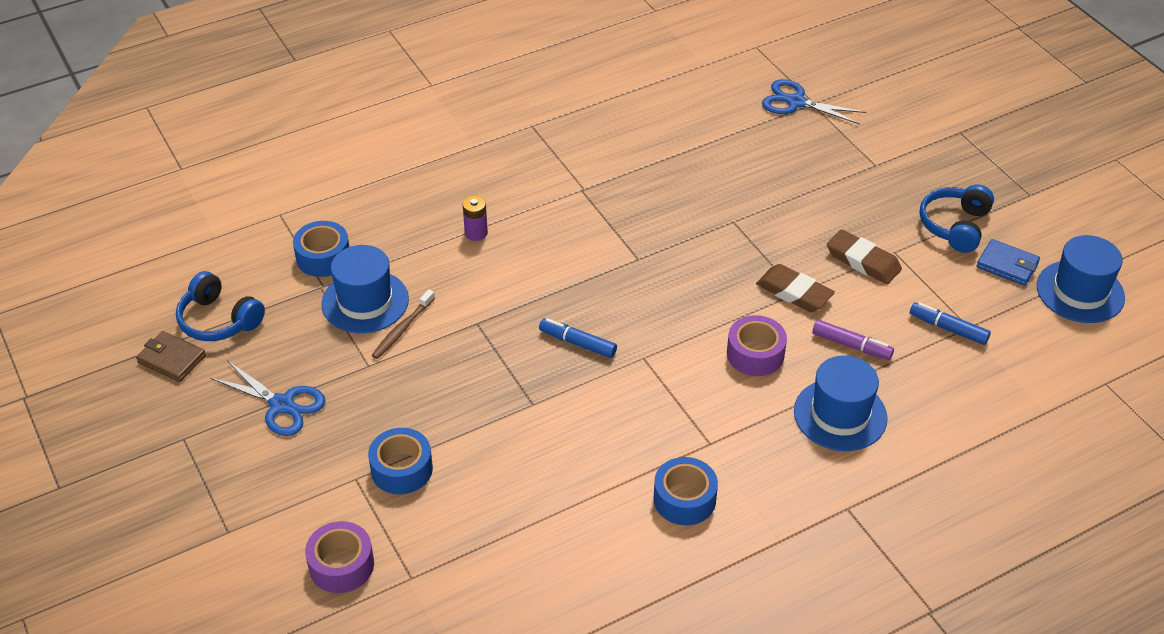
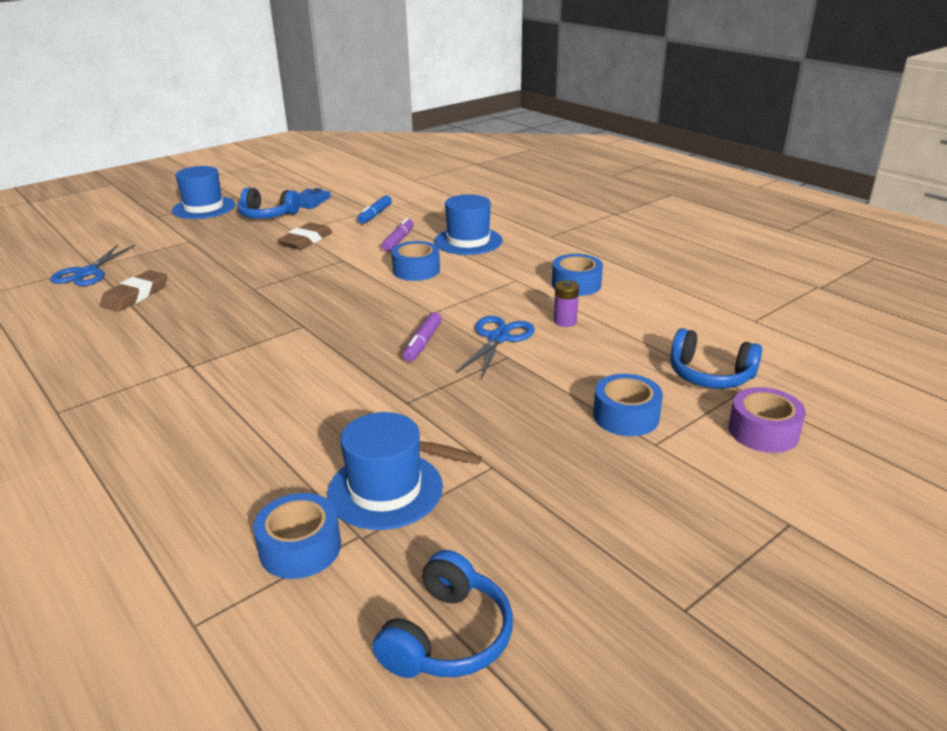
camera: 100 degrees left, 15 degrees down
(172, 359) = (545, 674): brown wallet -> none
(282, 405) = (582, 524): blue scissors -> blue scissors (498, 338)
(446, 560) = (710, 375): none -> blue headphones
(476, 233) = (258, 424): purple battery -> purple battery (565, 321)
(577, 343) = (422, 343): blue marker -> purple marker
(755, 354) = (416, 270): purple tape -> blue tape
(794, 292) = (343, 261): brown eraser -> brown eraser (135, 295)
(1080, 292) = (335, 185): blue hat -> blue hat (204, 208)

